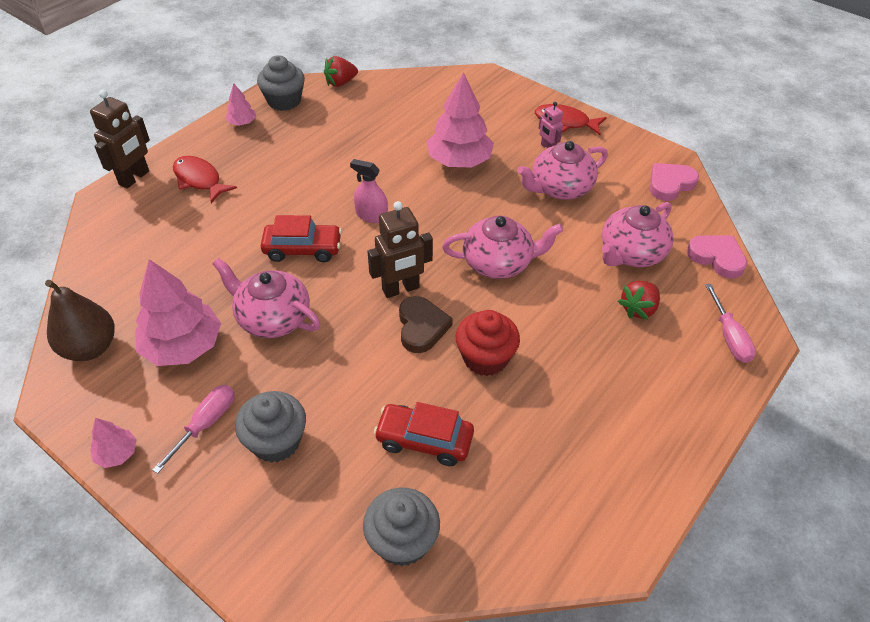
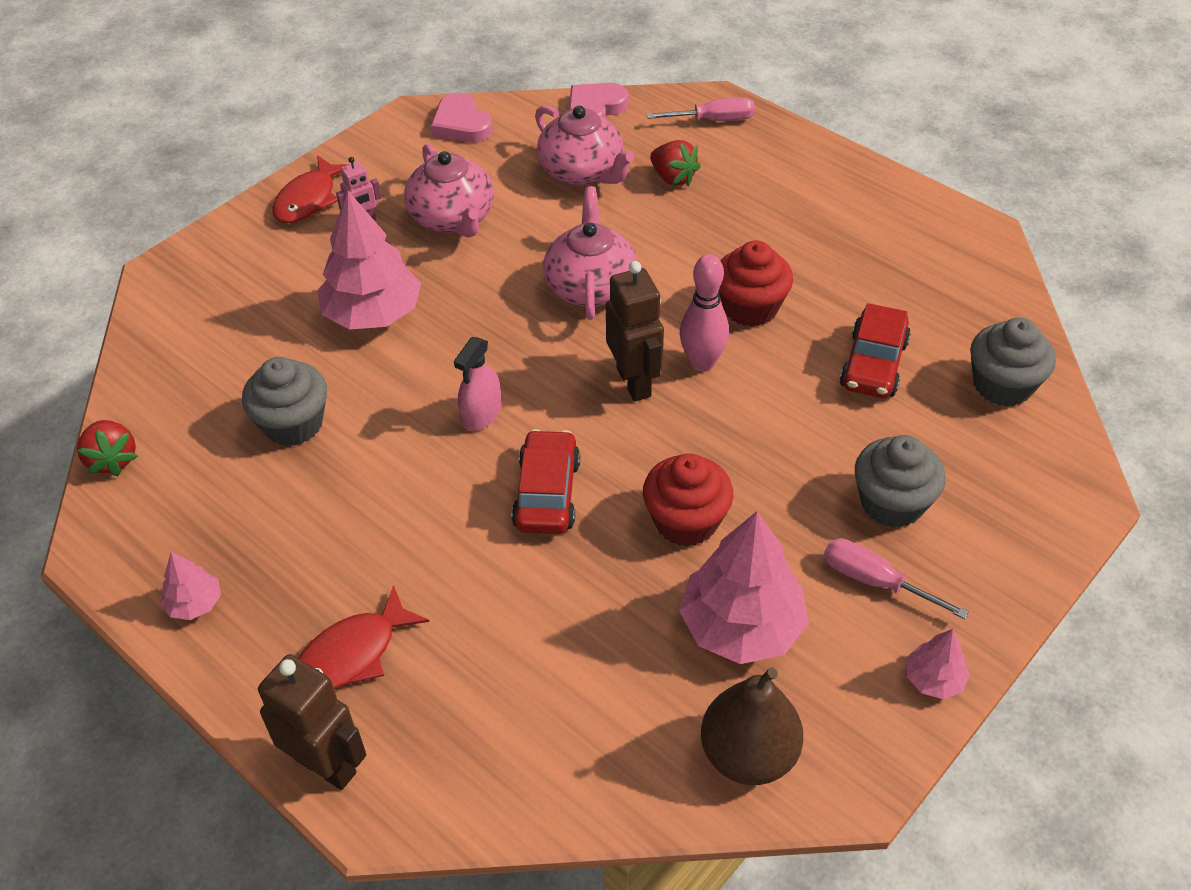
camera: 85 degrees left, 0 degrees up
(272, 318) = (686, 521): pink teapot -> red cupcake
(284, 101) = (143, 542): grey cupcake -> grey cupcake (293, 424)
(421, 327) = (702, 363): brown heart -> pink bowling pin

